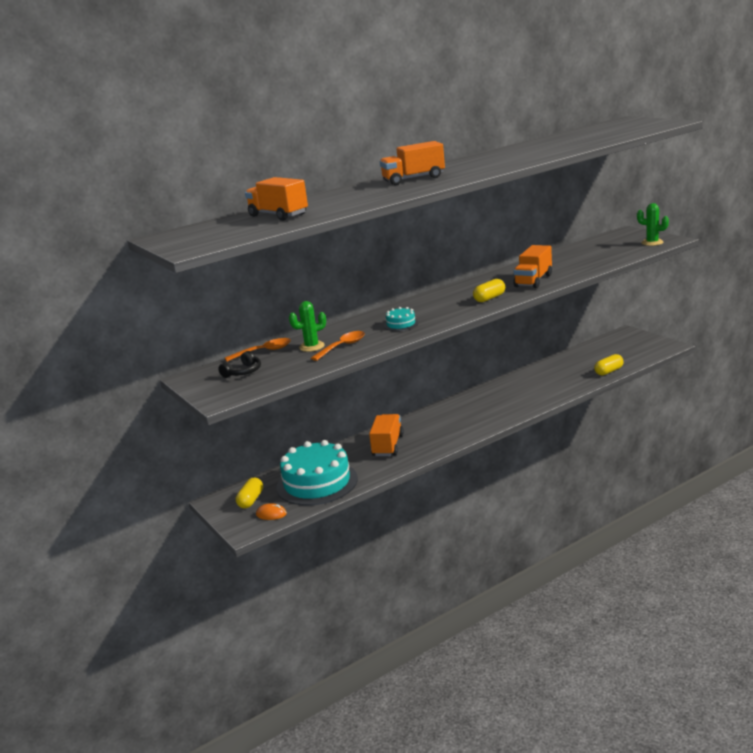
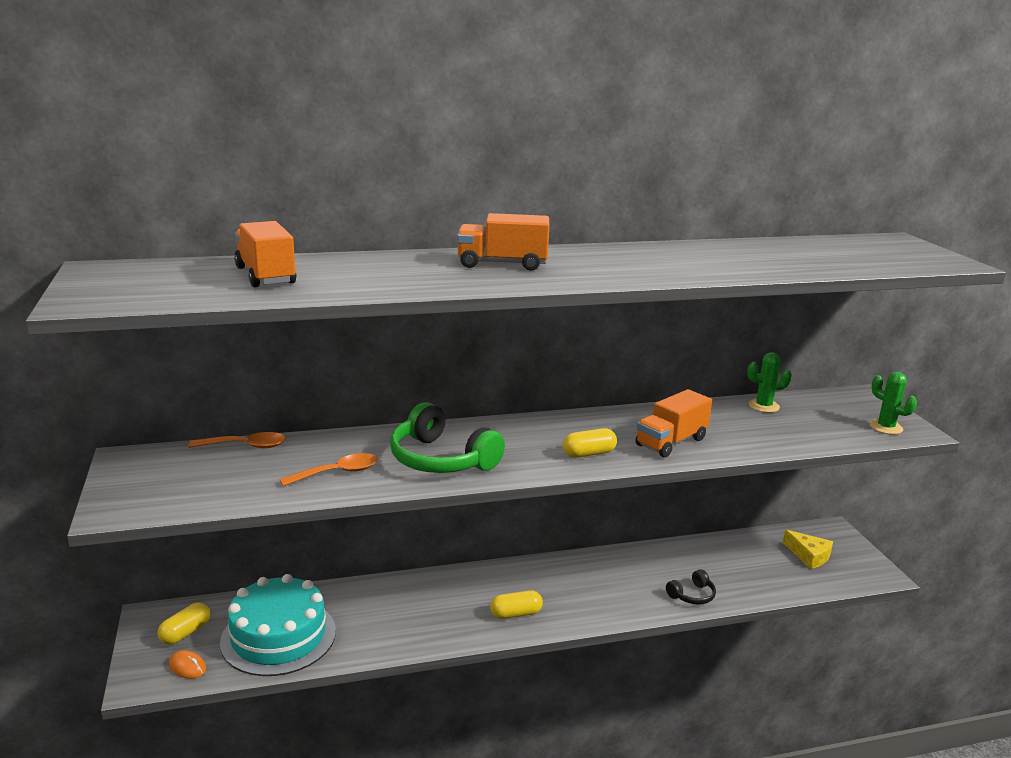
camera: 15 degrees right, 0 degrees up
(243, 372) = (188, 472): black headphones -> black headphones (692, 595)
(312, 347) = (304, 459): green cactus -> green cactus (763, 406)
(388, 446) = (405, 608): orange truck -> none
(401, 324) = (441, 459): turquoise cake -> green headphones
(609, 371) = (769, 589): yellow capsule -> yellow capsule (516, 614)
(620, 349) = (809, 555): none -> yellow cheese

